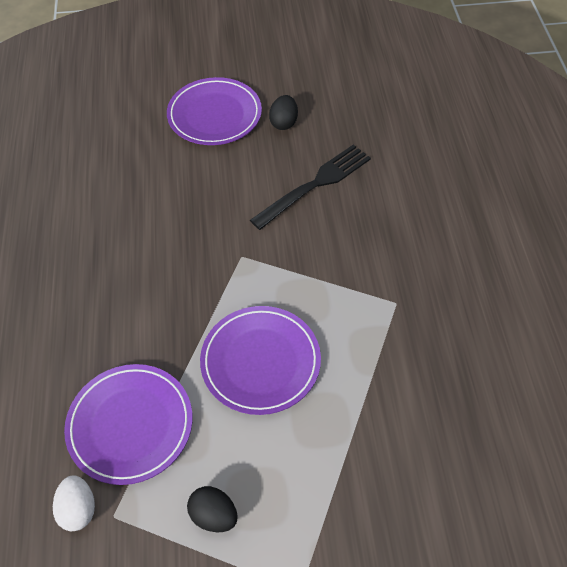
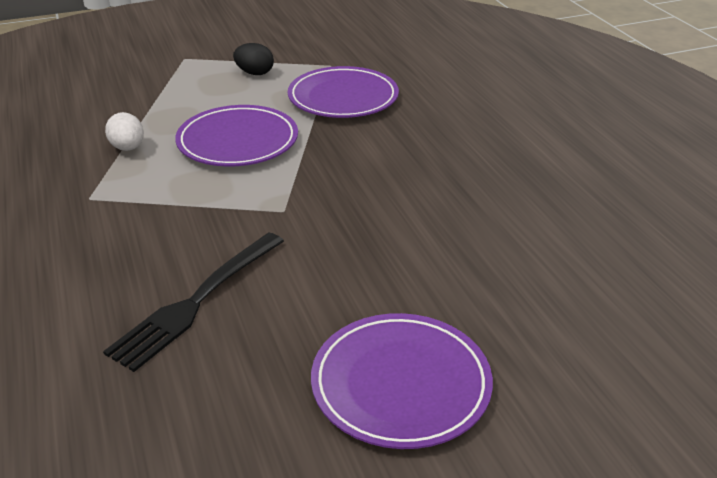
camera: 165 degrees right, 20 degrees down
(78, 509) = (358, 64): white egg -> white egg (128, 148)
(284, 123) = (267, 392): black egg -> none

